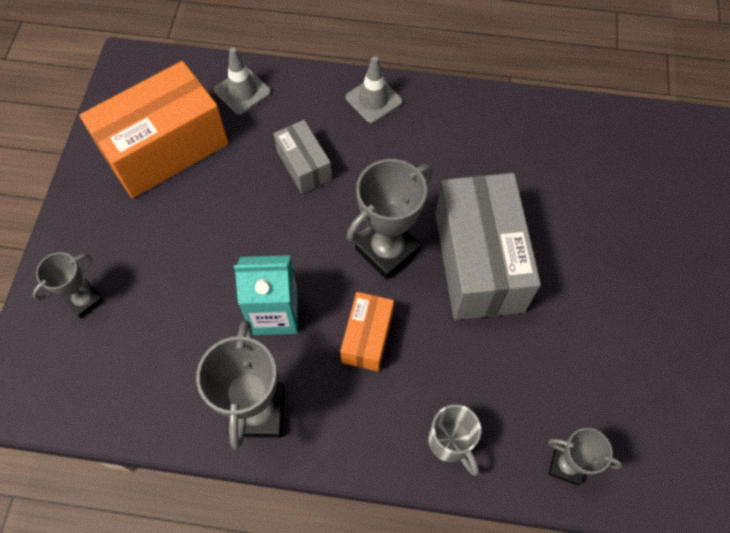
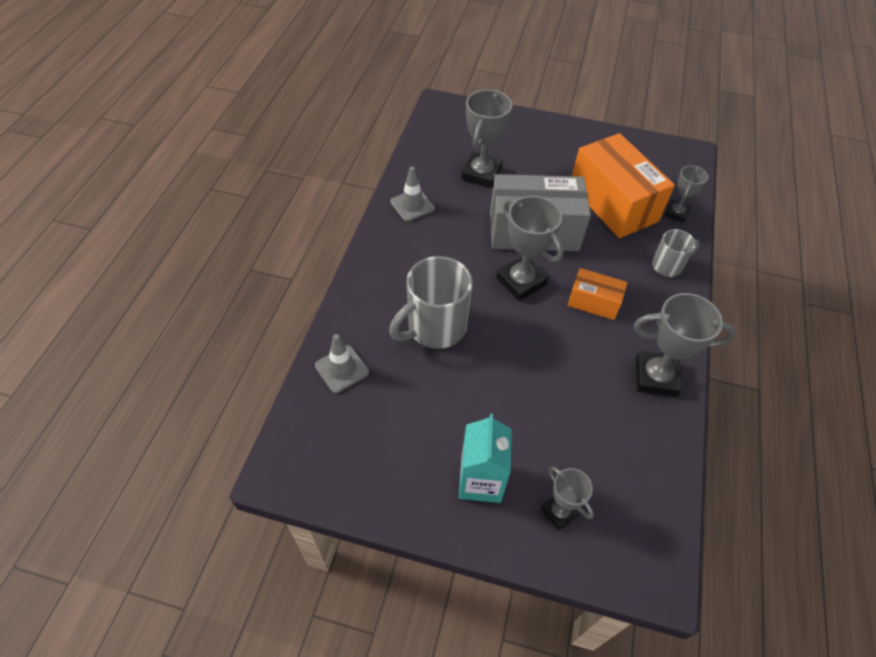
camera: 85 degrees left, 10 degrees down
(165, 149) = (397, 438): orange box -> orange box (613, 203)
(275, 313) = (573, 359): turquoise carton -> turquoise carton (480, 480)
(304, 166) = (434, 328): grey box -> grey mug
(373, 100) = (375, 272): grey traffic cone -> grey traffic cone (412, 205)
(571, 192) = (481, 174): none -> grey trophy

